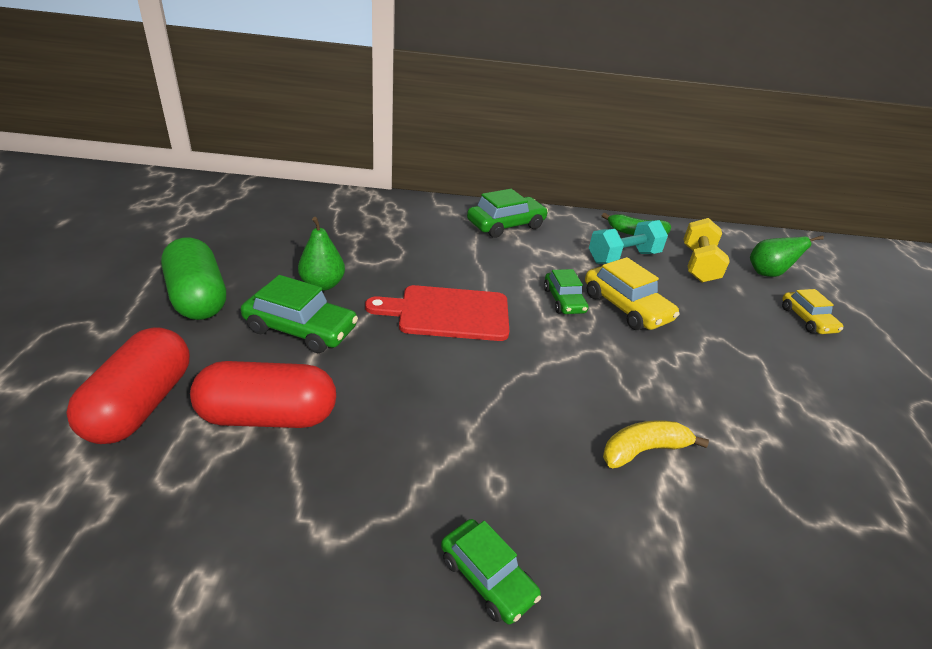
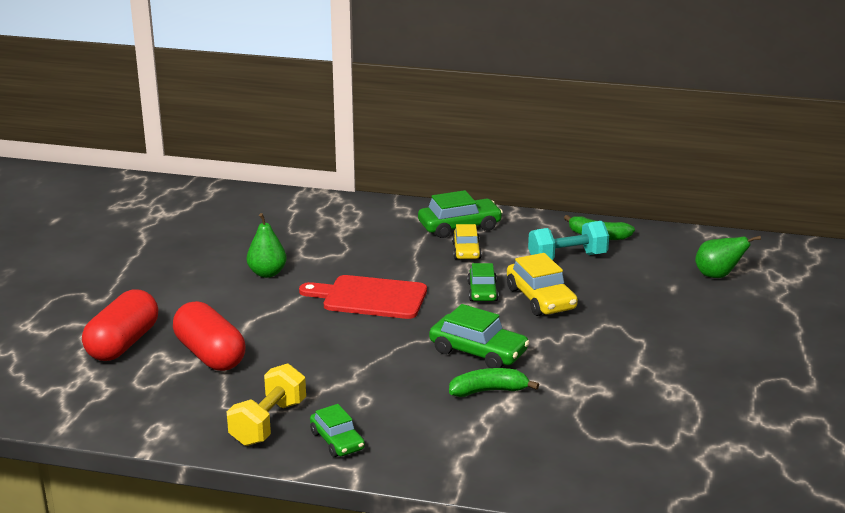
camera: 15 degrees right, 10 degrees down
(198, 298) = (164, 280): green capsule -> none
(268, 416) = (210, 355): red capsule -> red capsule turned 45 degrees clockwise
(301, 329) = (243, 304): green car -> green car (478, 352)
(643, 450) = (489, 391): yellow banana -> green banana
(698, 265) = (645, 266): yellow dumbbell -> yellow dumbbell (268, 423)
(807, 320) = (723, 315): yellow car -> yellow car (466, 251)

